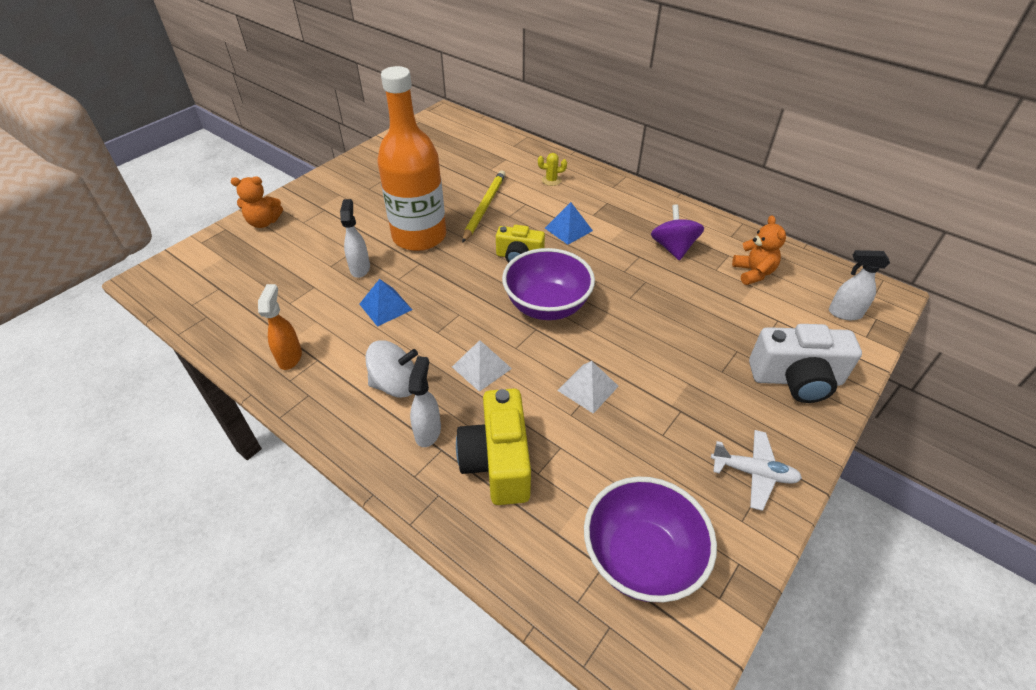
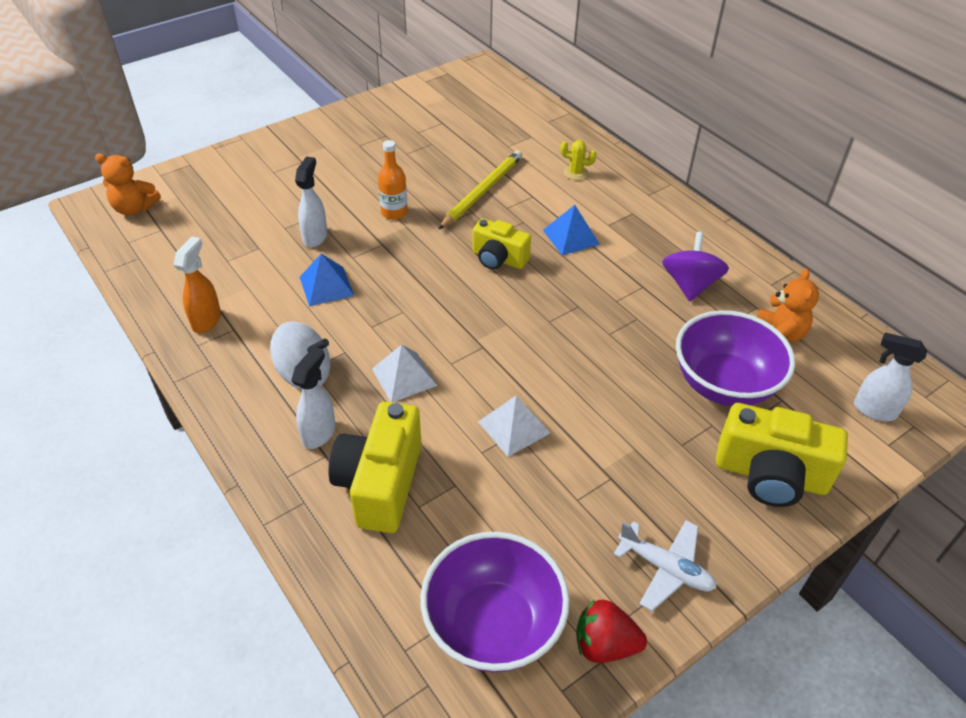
camera: 15 degrees right, 0 degrees up
(264, 222) = (232, 164): orange teddy bear -> orange teddy bear (134, 208)
(419, 236) = (394, 212): orange bottle -> orange bottle, size x0.41
(547, 306) = (506, 323): purple bowl -> purple bowl (724, 384)
(736, 549) = (605, 645): none -> red strawberry
(796, 379) = (770, 475): white camera -> yellow camera

